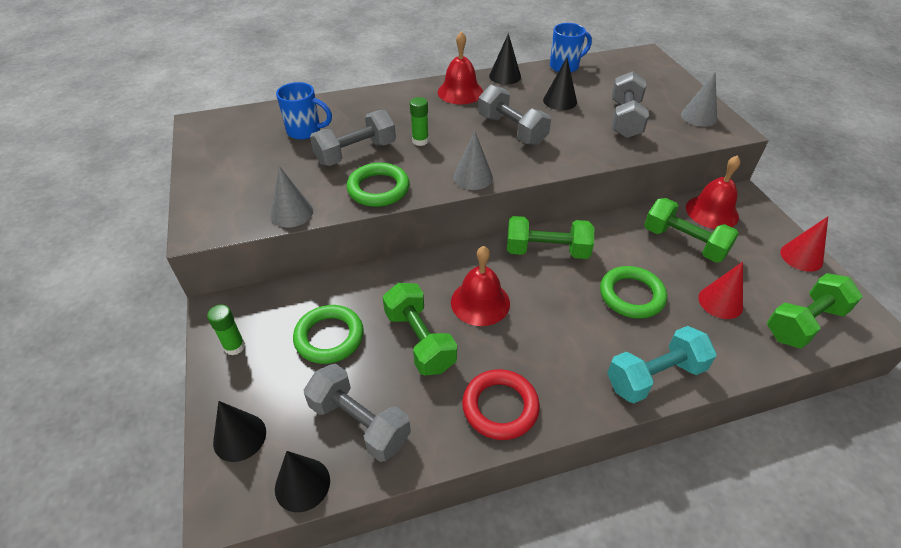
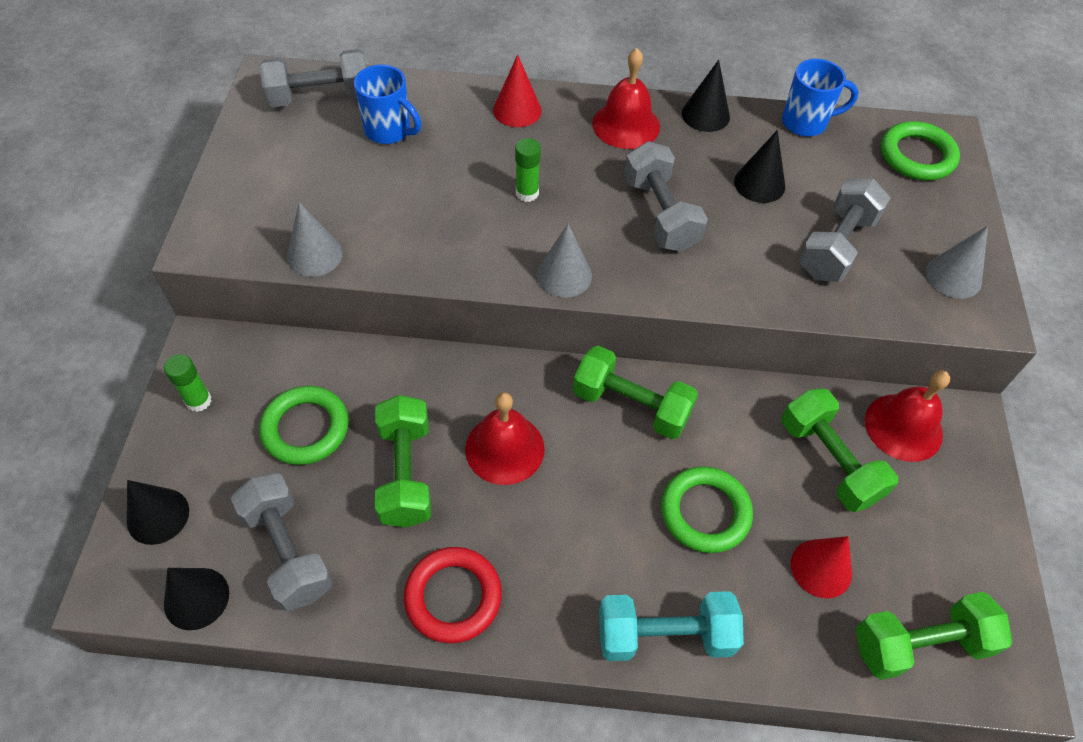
camera: 20 degrees right, 10 degrees up
(356, 153) = (435, 187): grey dumbbell -> grey dumbbell (320, 97)
(378, 189) = (435, 253): green ring -> green ring (917, 156)
(801, 257) = (989, 545): red cone -> red cone (517, 110)

